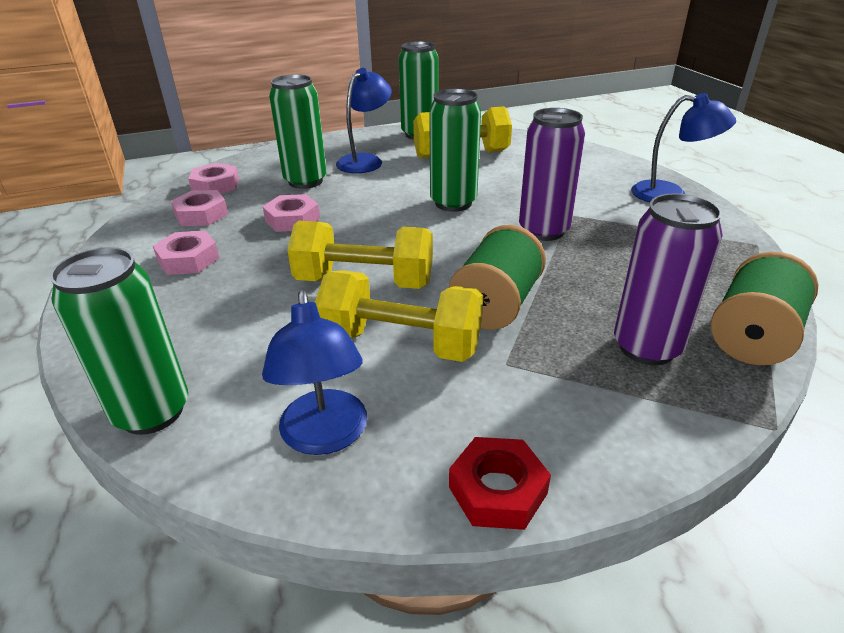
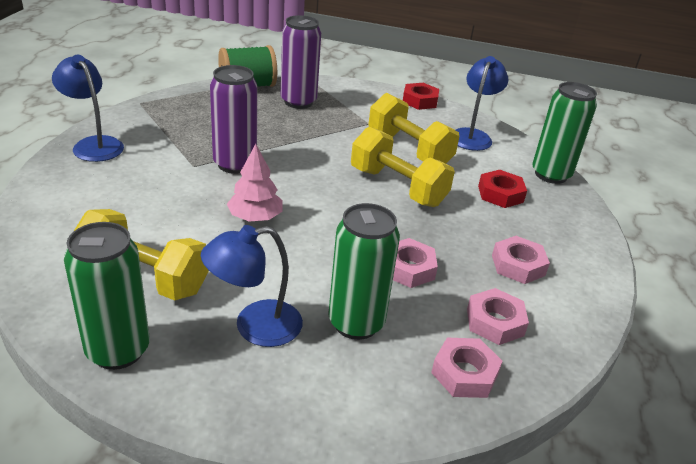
camera: 150 degrees left, 0 degrees up
(231, 332) = (500, 194): none -> red nut
(453, 203) = (255, 217): green can -> pink tree
(496, 304) = (337, 143): green spool -> none

